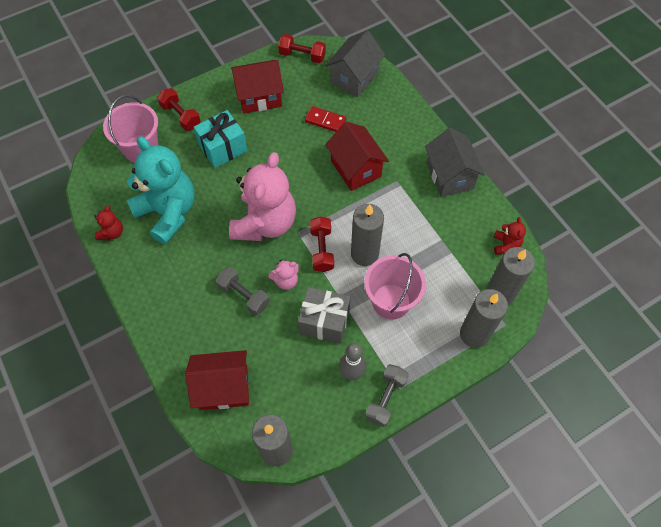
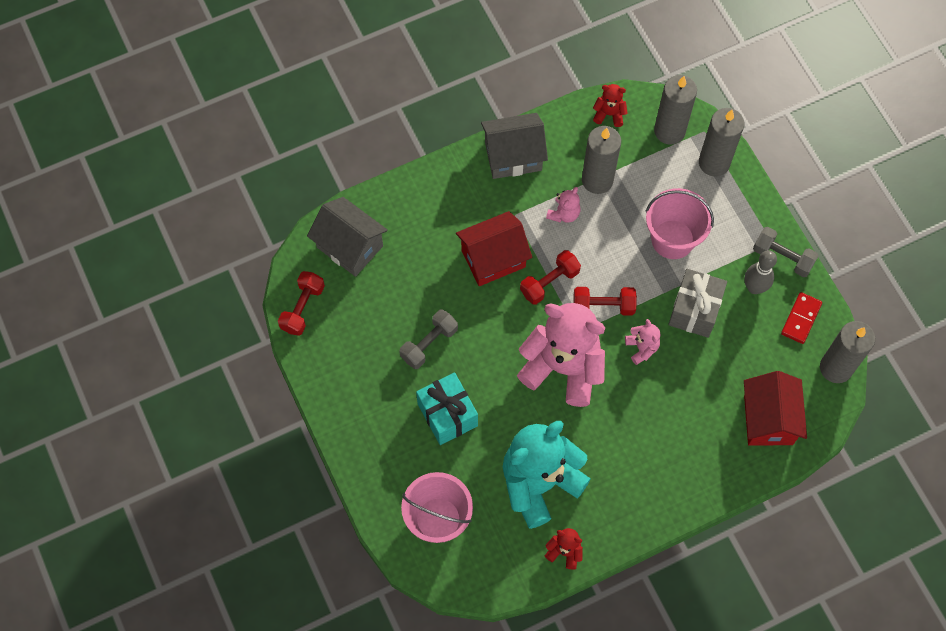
camera: 85 degrees left, 5 degrees up
(181, 116) = (388, 468): red dumbbell -> red dumbbell (549, 282)
(244, 295) = (658, 395): grey dumbbell -> grey dumbbell (429, 344)
(259, 97) = (368, 366): red house -> none
(325, 121) = (416, 287): red domino -> red domino (801, 319)
(364, 254) = (612, 260): grey candle -> grey candle (597, 180)
(403, 215) = (564, 213): none -> pink teddy bear

